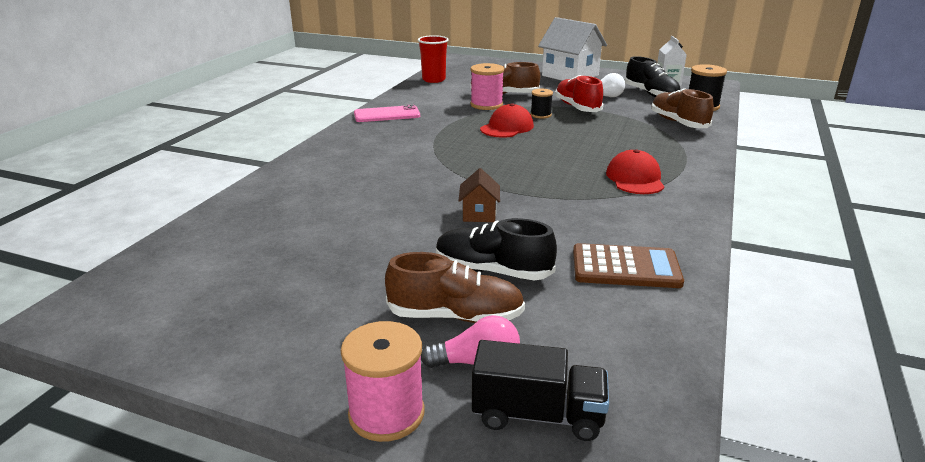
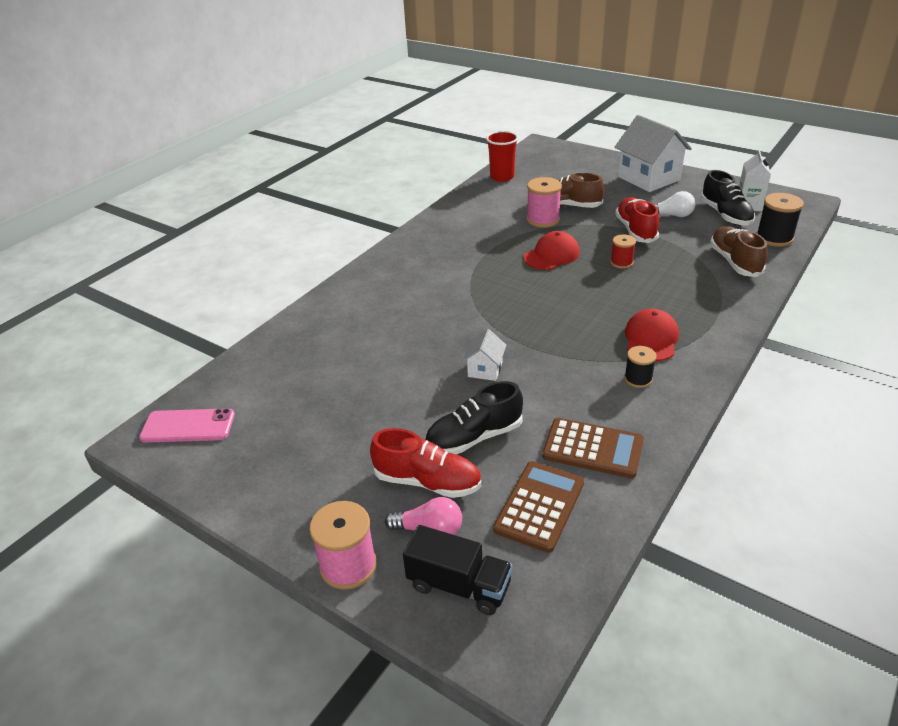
camera: 15 degrees right, 10 degrees up
(387, 115) = (440, 227): pink phone -> pink phone (188, 426)
(455, 316) = (427, 482): brown shoe -> red shoe
(479, 214) = (485, 369): brown house -> white house
(492, 271) = (474, 437): black shoe -> black shoe turned 60 degrees counterclockwise
(540, 115) = (593, 239): black spool -> black spool (638, 379)
(576, 129) = (621, 262): none -> red spool
(595, 324) = (539, 506): none -> brown calculator

